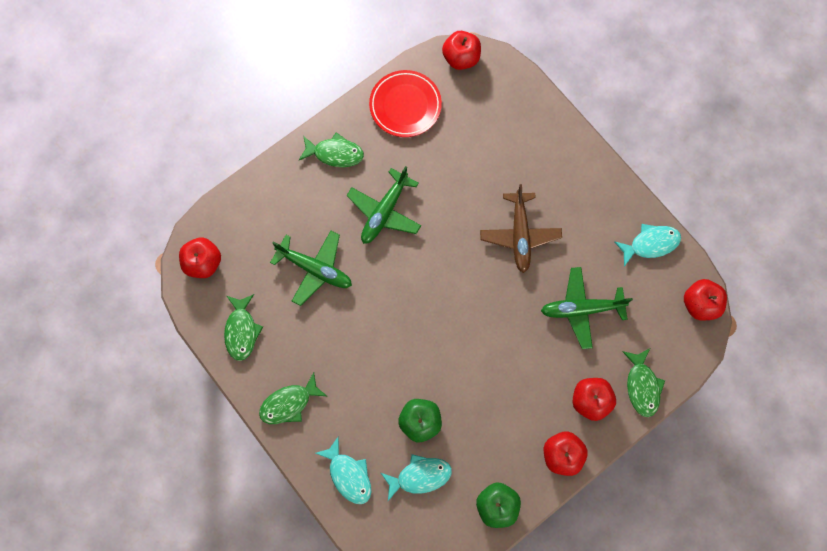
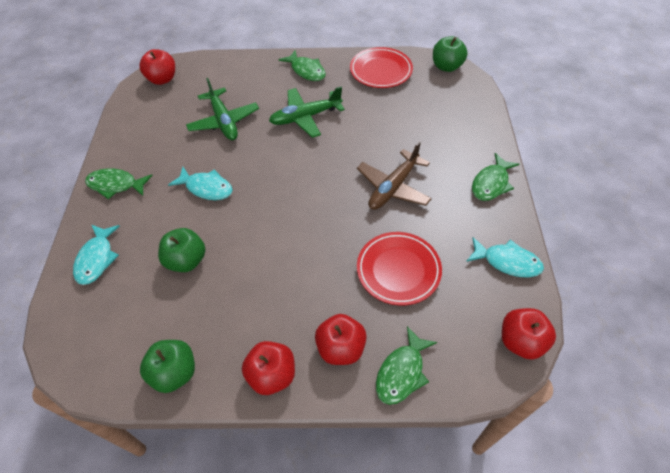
camera: 40 degrees right, 20 degrees down
(241, 331) = (139, 126): green fish -> green fish (491, 183)
(420, 476) = (143, 300): turquoise fish -> turquoise fish (206, 188)
(461, 58) = (446, 67): red apple -> green apple
(581, 309) = (398, 270): green plane -> red plate

